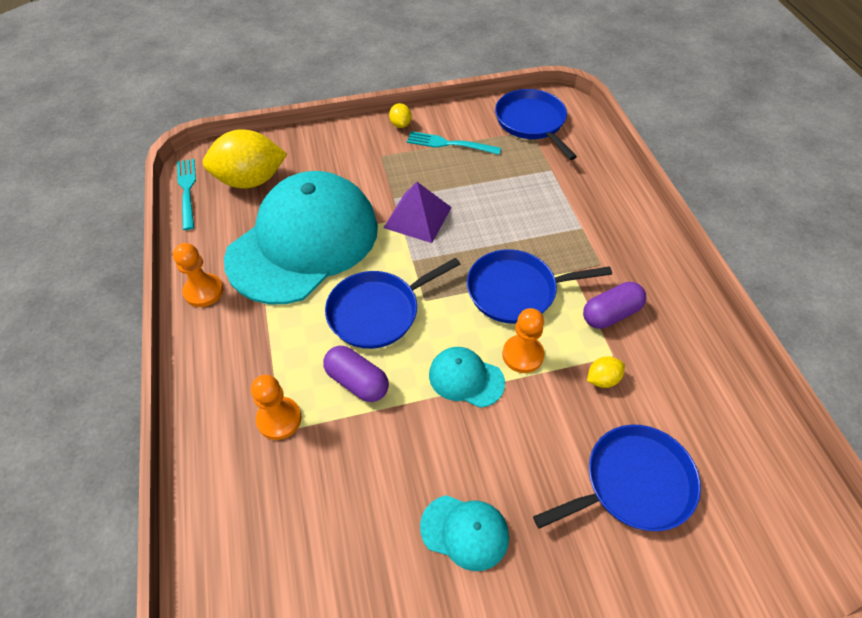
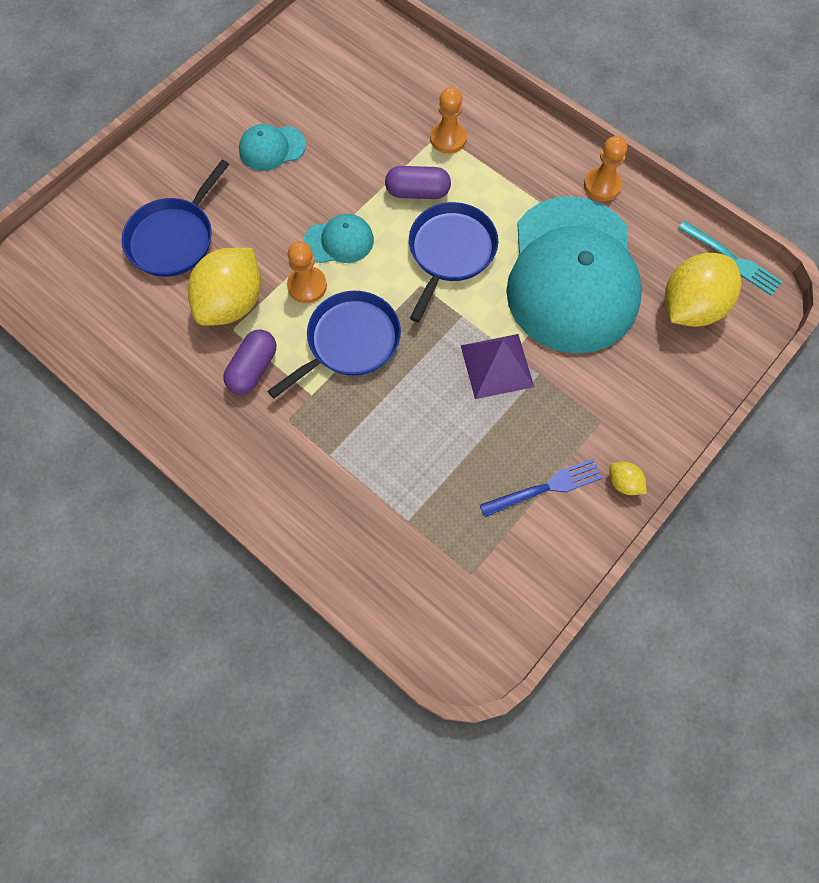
camera: 145 degrees right, 15 degrees up
(449, 144) = (546, 487): turquoise fork -> blue fork
(532, 122) = (480, 591): blue pan -> none
(602, 379) = (231, 303): yellow lemon -> yellow lemon, size x2.33

